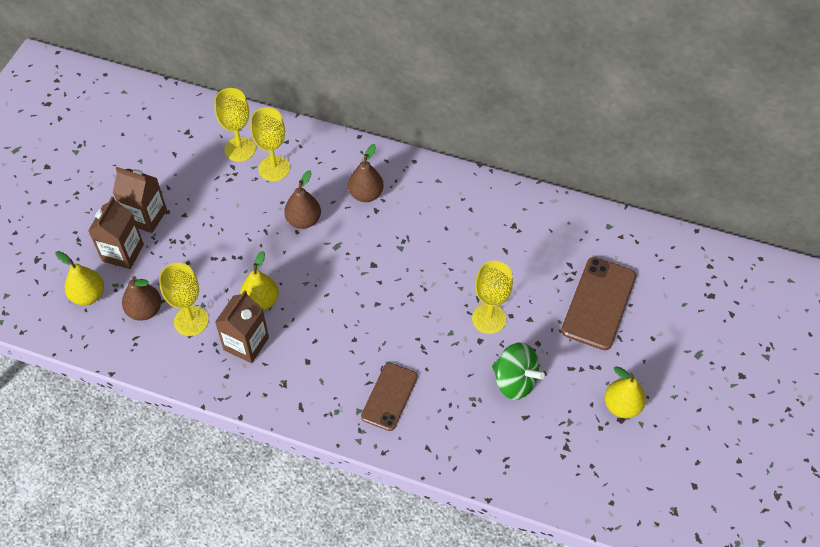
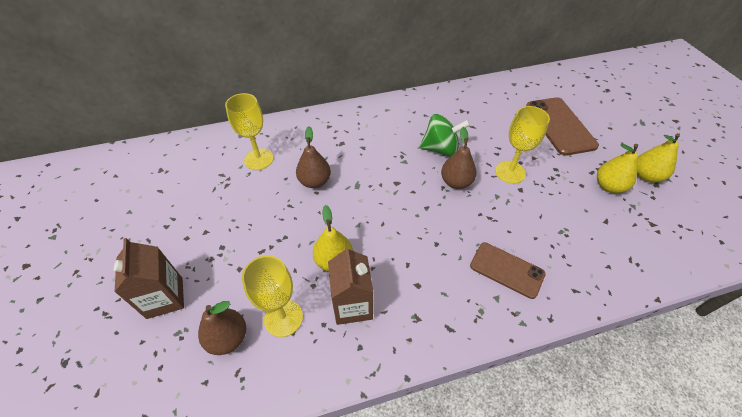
camera: 35 degrees left, 5 degrees down
(88, 295) = (153, 362): yellow pear -> yellow pear (609, 186)
(146, 217) = (167, 253): brown carton -> none
(240, 149) = (218, 160): yellow goblet -> none
(366, 194) = (346, 141): brown pear -> brown pear (456, 182)
(389, 396) = (506, 270): brown phone -> brown phone turned 45 degrees counterclockwise
(514, 381) = (572, 201): green spinning top -> green spinning top (440, 149)

